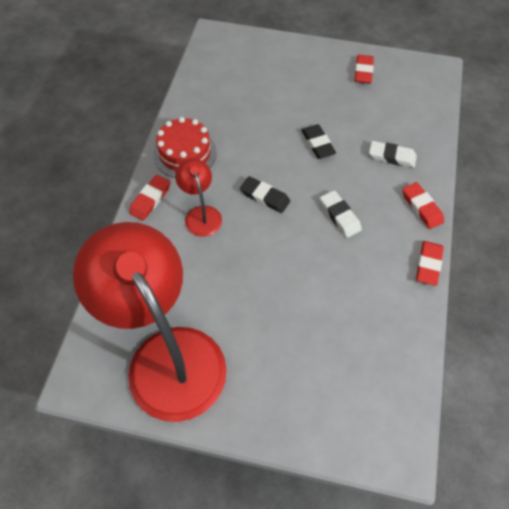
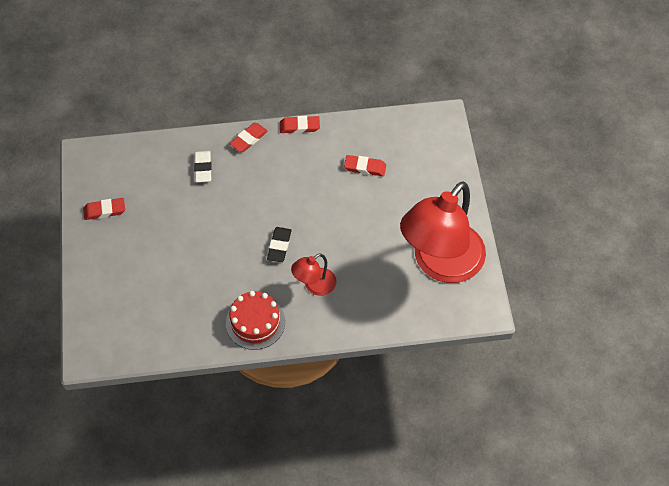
camera: 110 degrees left, 0 degrees up
(150, 199) = (315, 329): red eraser -> red eraser (365, 167)
(318, 144) = (207, 224): black eraser -> none
(339, 216) = (278, 190): white eraser -> none

